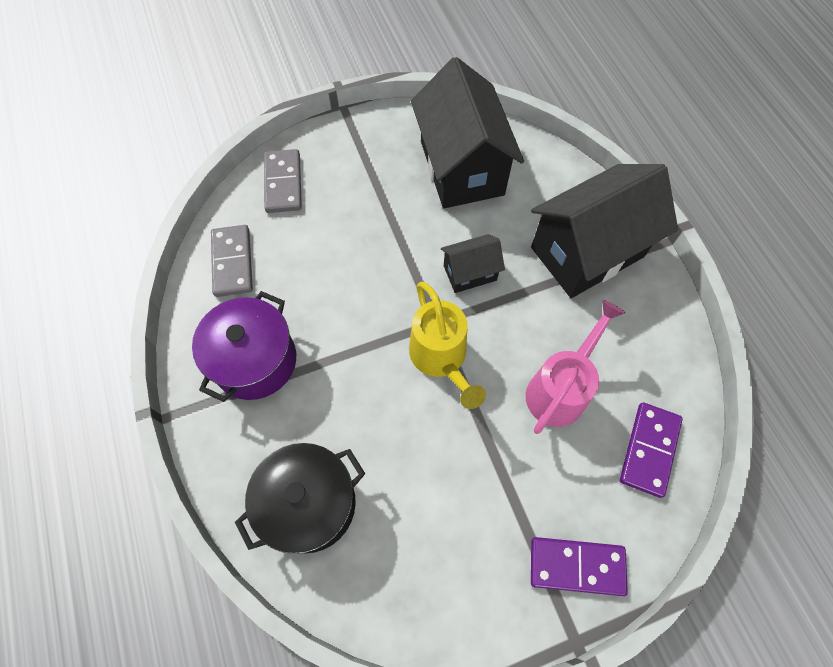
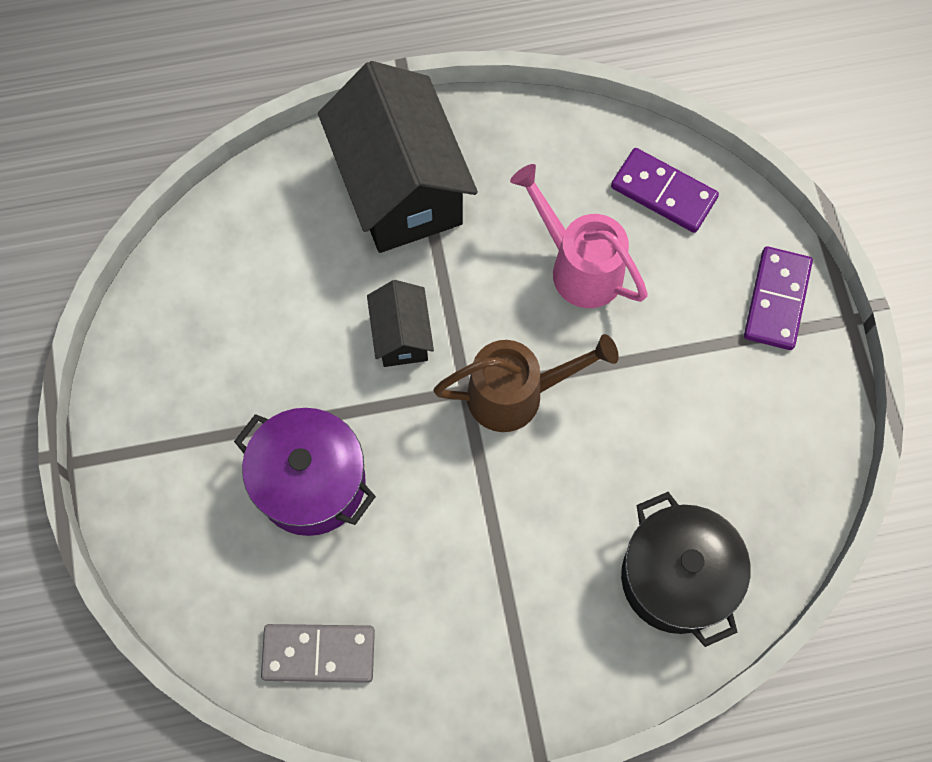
camera: 80 degrees left, 5 degrees up
(255, 361) = (479, 631): purple pot -> purple pot (311, 483)
(283, 183) = (195, 569): grey domino -> none
(441, 359) = (517, 394): yellow watering can -> brown watering can
(462, 168) = (230, 312): black house -> none

